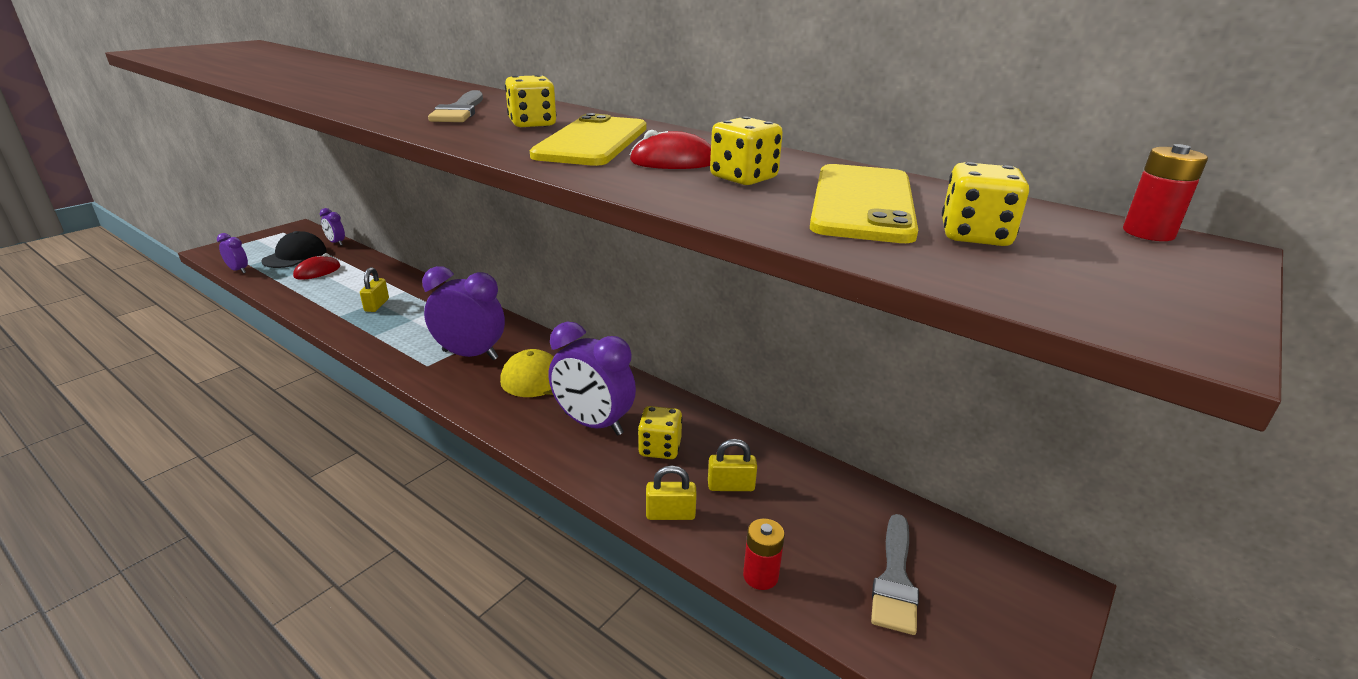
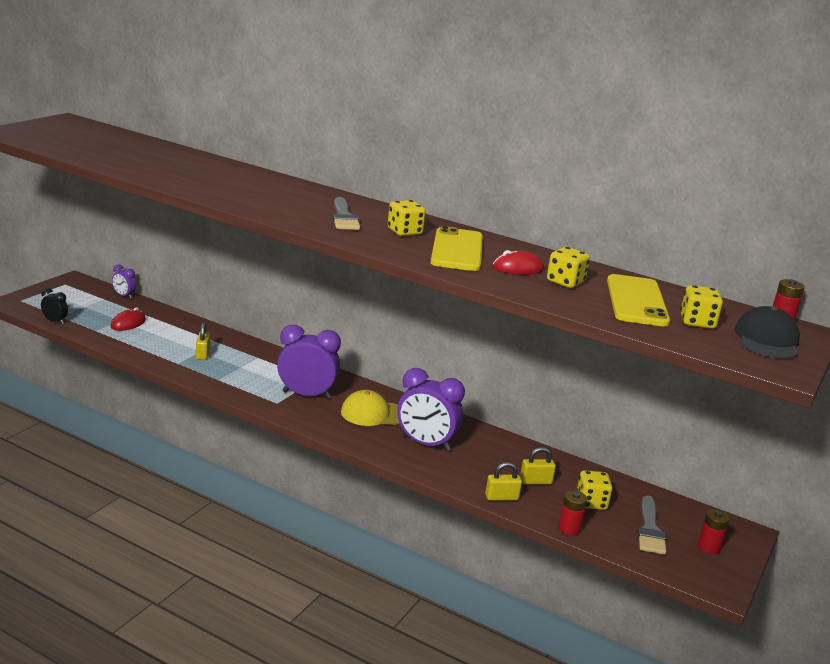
camera: 10 degrees left, 5 degrees down
(238, 270) = (55, 321): purple clock -> black clock
(295, 256) = (95, 308): black cap -> black cap (767, 340)
(660, 448) = (479, 459): yellow dice -> yellow dice (591, 502)
(993, 619) = (708, 547): none -> red battery

